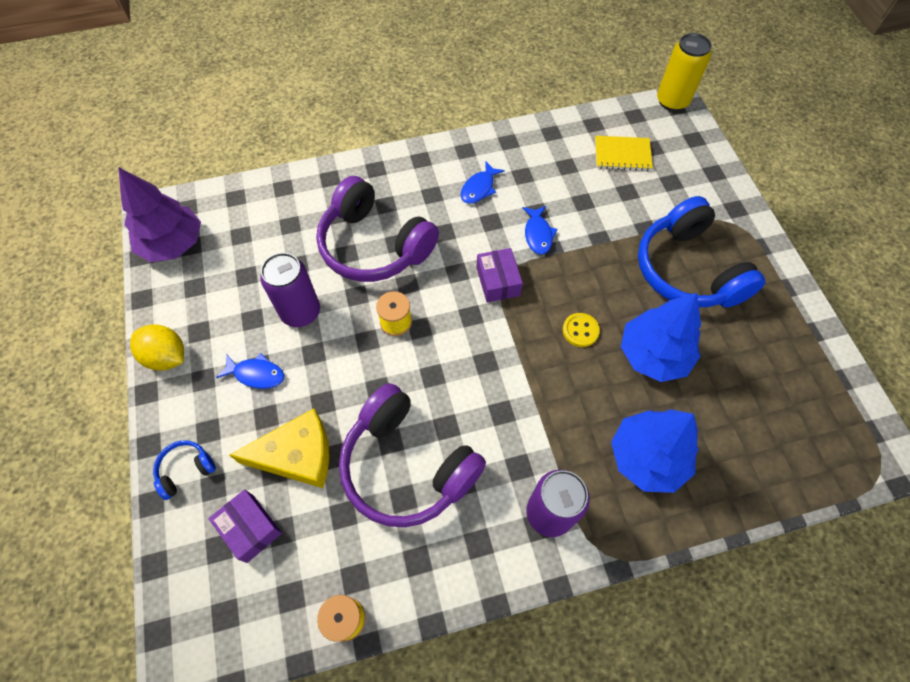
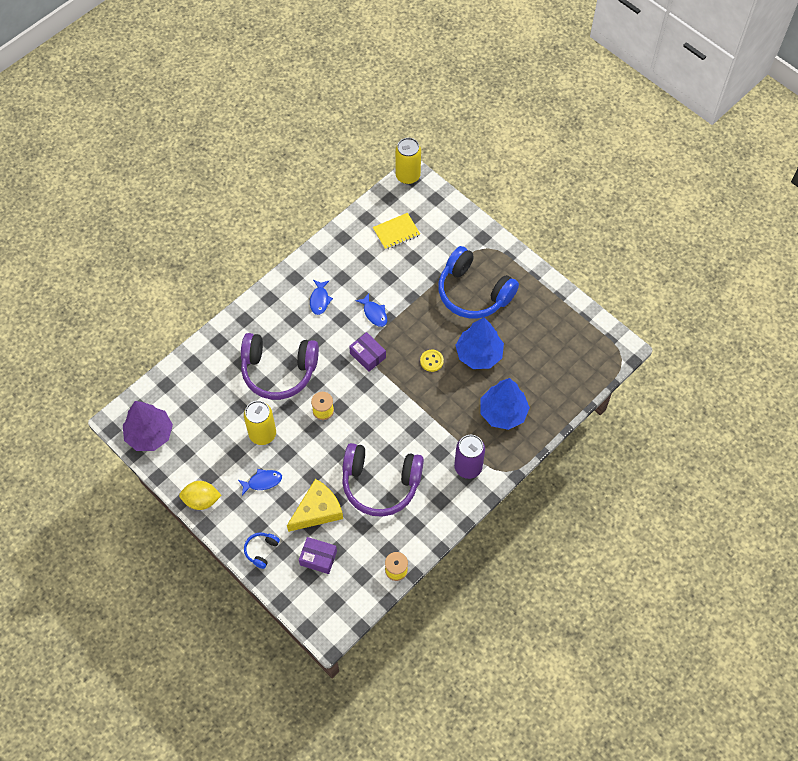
camera: 30 degrees left, 0 degrees up
(301, 312) = (262, 434): purple can -> yellow can

